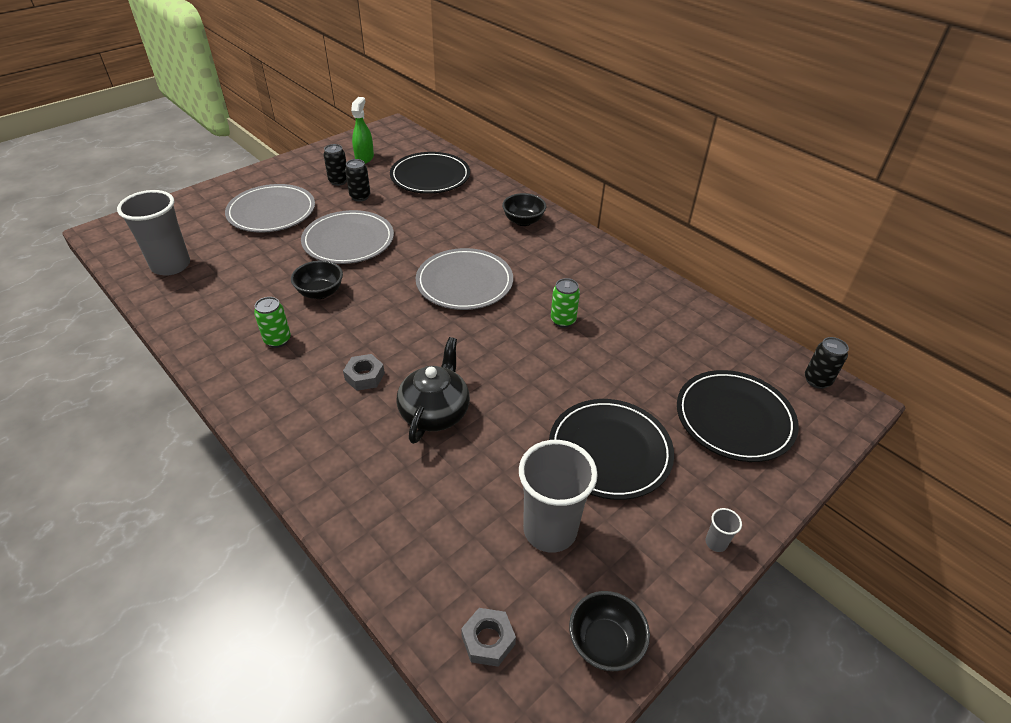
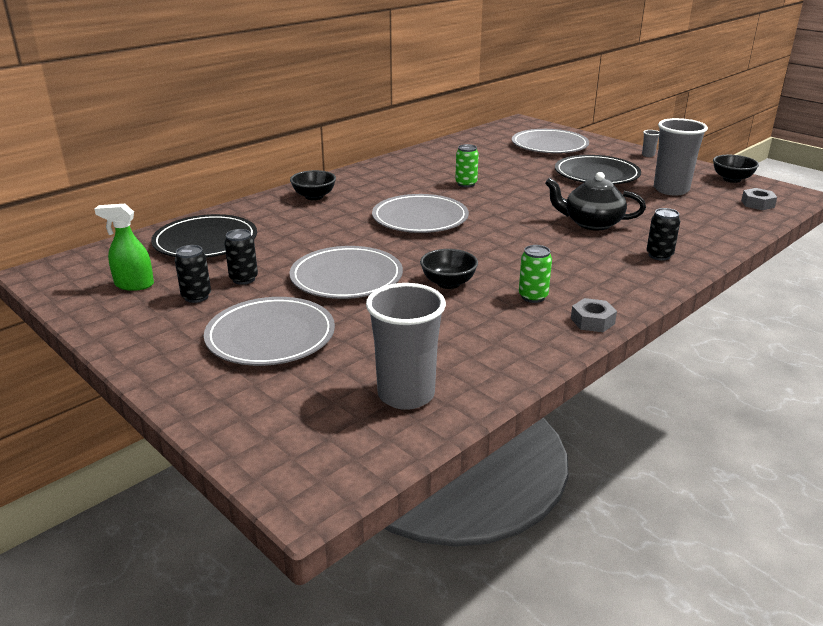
camera: 90 degrees left, 15 degrees down
(365, 376) = (565, 251): grey nut -> grey nut (592, 321)
(734, 418) = (549, 145): black plate -> grey plate
(817, 380) = (506, 126): black can -> black can (659, 255)

